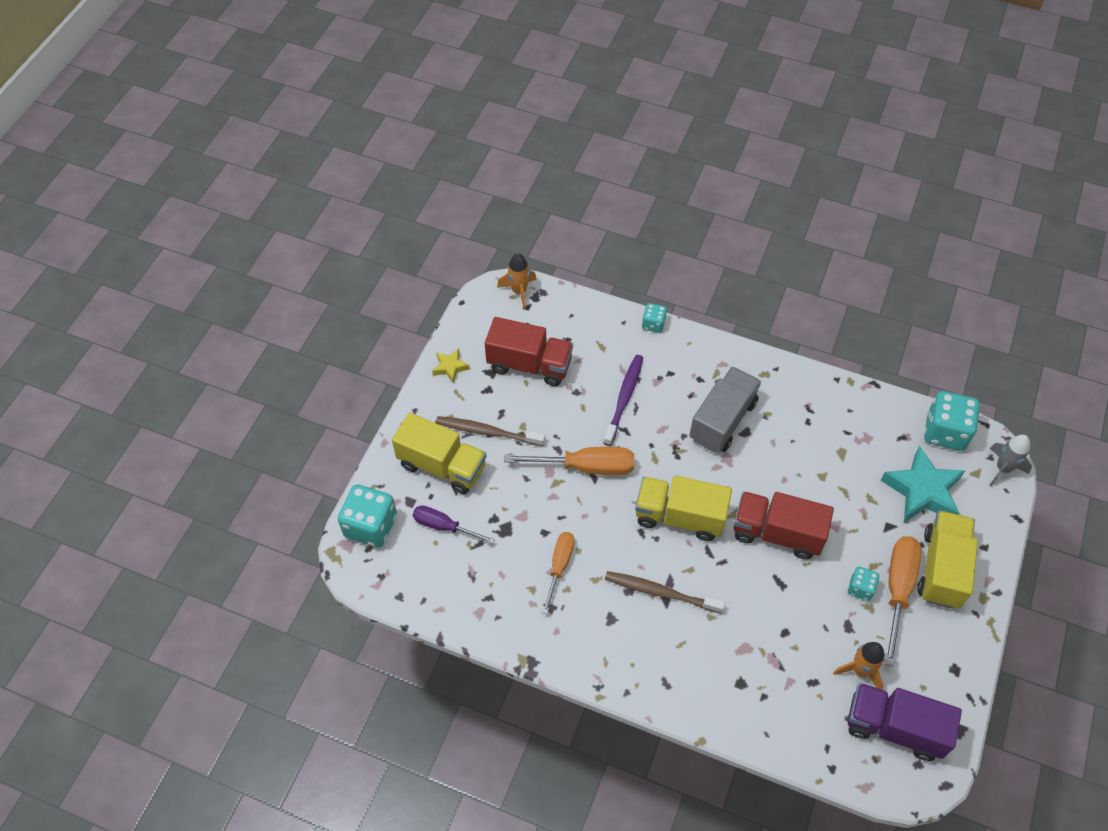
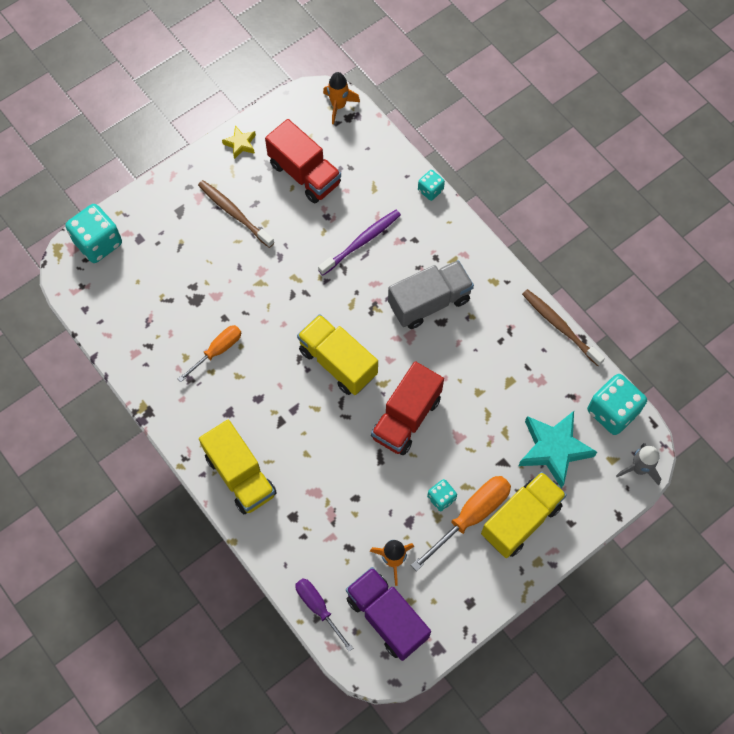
camera: 30 degrees right, 10 degrees up
(442, 466) = (181, 223): yellow truck -> yellow truck (240, 475)
(444, 526) = (151, 272): purple screwdriver -> purple screwdriver (318, 607)
(586, 467) = (292, 282): orange screwdriver -> none
(660, 592) = (280, 413): brown toothbrush -> brown toothbrush (559, 326)
(777, 533) = (406, 418): red truck -> red truck turned 105 degrees counterclockwise

